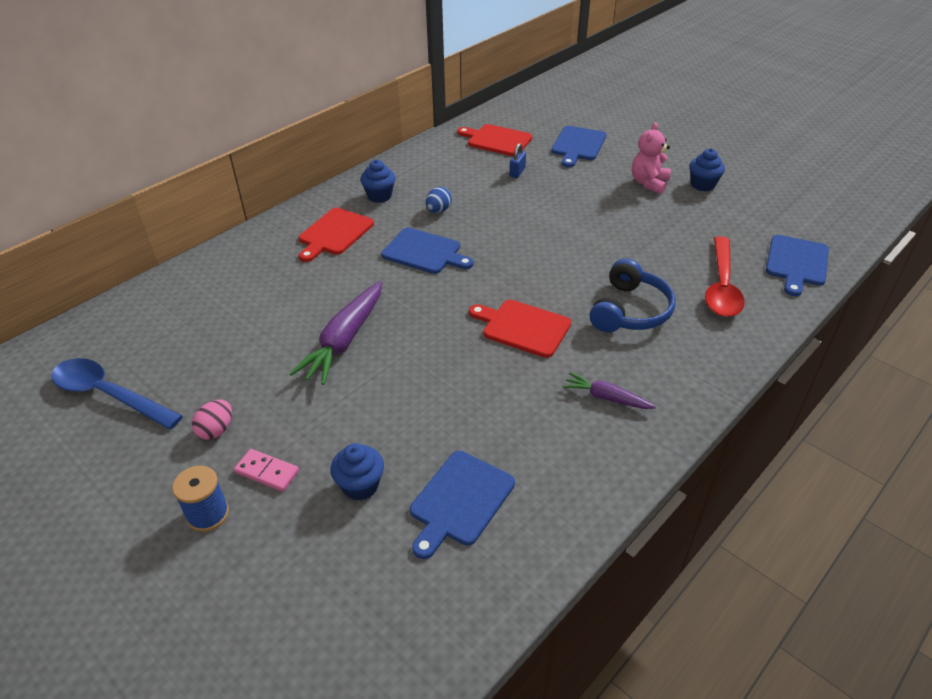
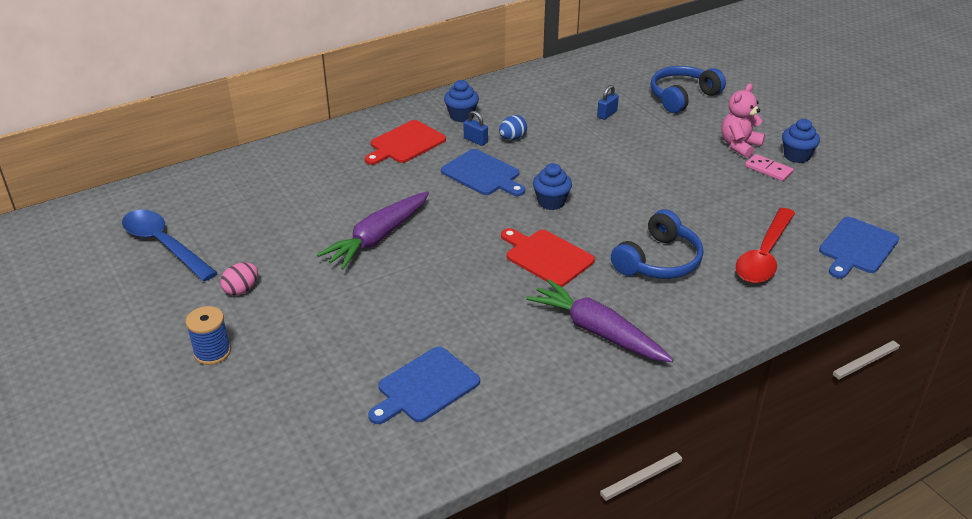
camera: 15 degrees right, 5 degrees down
(267, 472) = (271, 330): pink domino -> pink domino (768, 169)
(360, 485) = (345, 357): blue cupcake -> blue cupcake (551, 202)
(403, 218) = (475, 140): none -> blue padlock
(497, 140) = (601, 80): red cutting board -> none
(578, 145) = (682, 97): blue cutting board -> blue headphones
(606, 397) = (597, 331): purple carrot -> purple carrot, size x1.81

